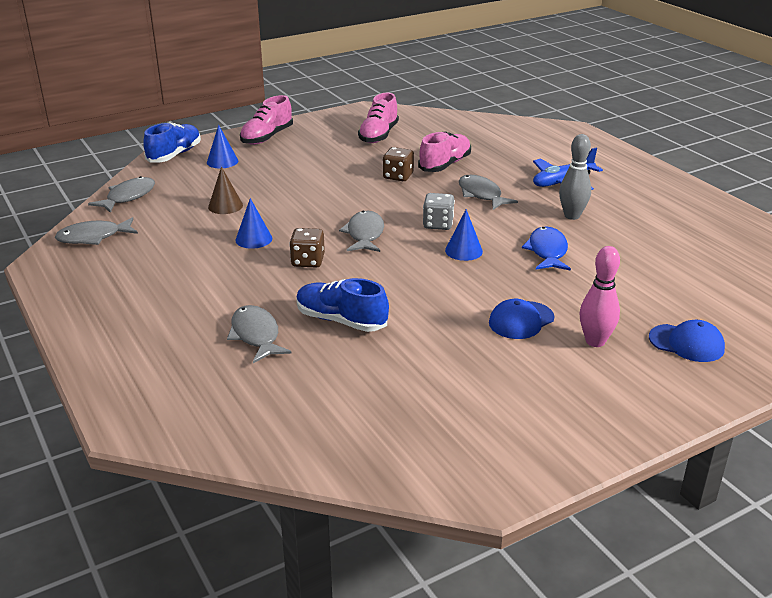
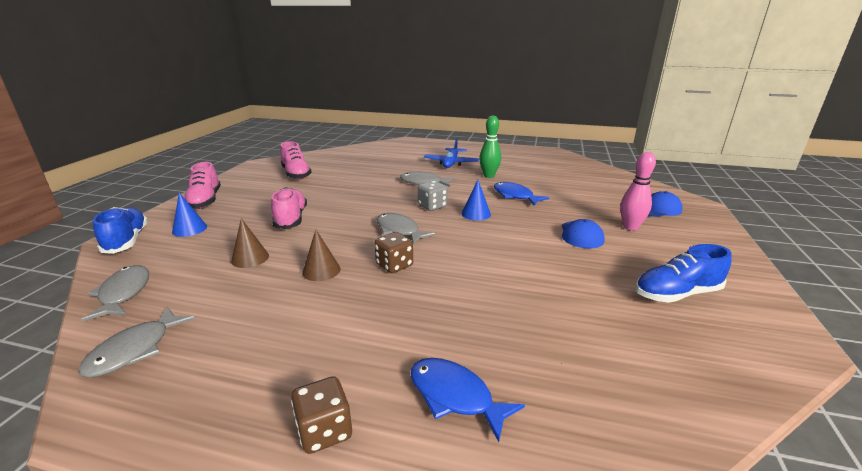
camera: 45 degrees left, 5 degrees down
(197, 357) = (455, 396): none -> blue fish
(253, 239) = (321, 270): blue cone -> brown cone
(256, 335) = (464, 341): grey fish -> none
(341, 320) = (497, 292): blue shoe -> blue shoe (676, 294)
(398, 176) = (354, 191): brown dice -> brown dice (324, 431)
(445, 165) = (371, 176): pink shoe -> pink shoe (291, 219)
(572, 216) = (489, 176): grey bowling pin -> green bowling pin

